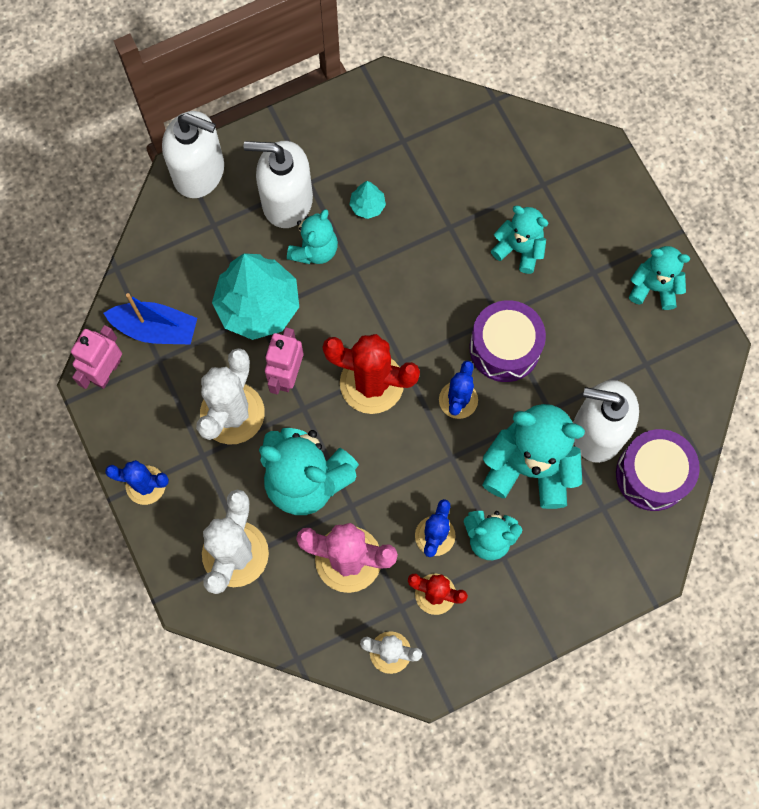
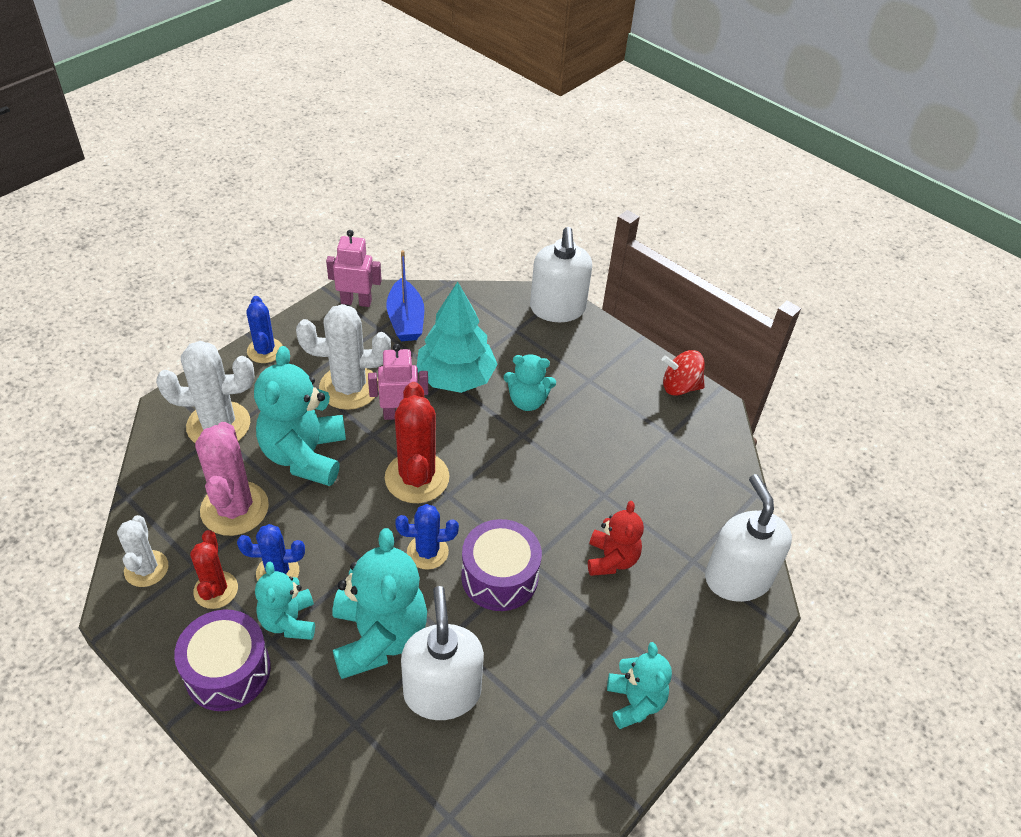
camera: 65 degrees right, 25 degrees down
(286, 201) = (563, 370): white soap dispenser -> white soap dispenser (737, 578)
(349, 104) = (680, 387): none -> red spinning top
(367, 206) = (590, 426): turquoise tree -> none
(519, 249) = (611, 559): turquoise teddy bear -> red teddy bear
(652, 475) = (411, 766): purple drum -> purple drum (227, 671)

